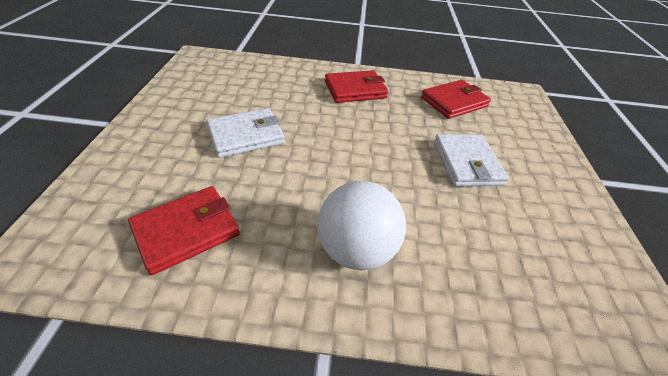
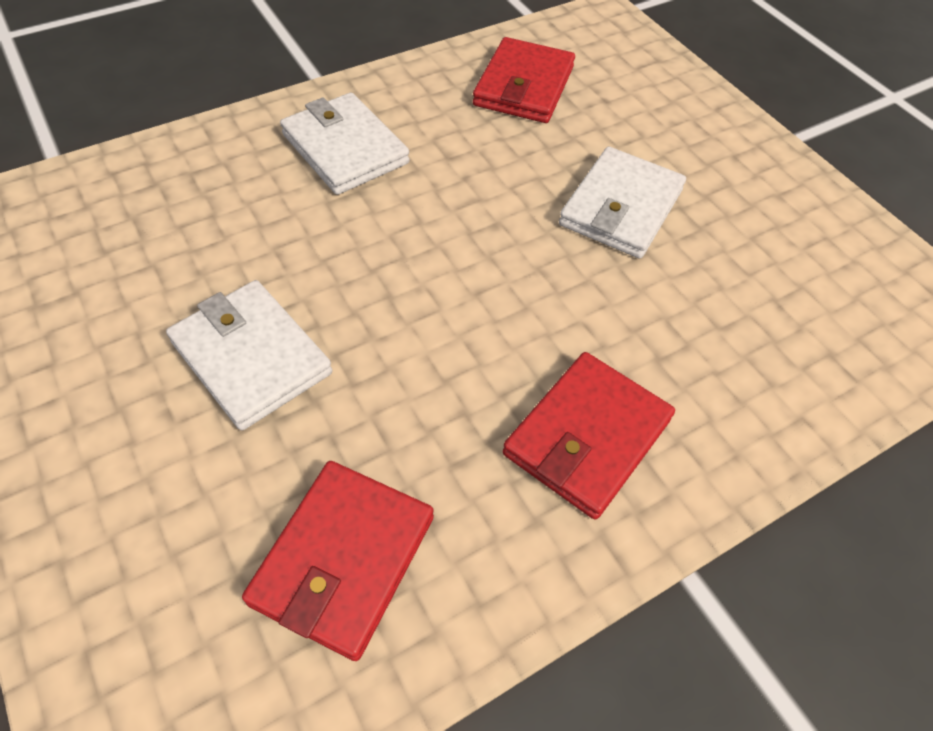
camera: 145 degrees right, 10 degrees up
(356, 249) = (345, 149): white ball -> white wallet

